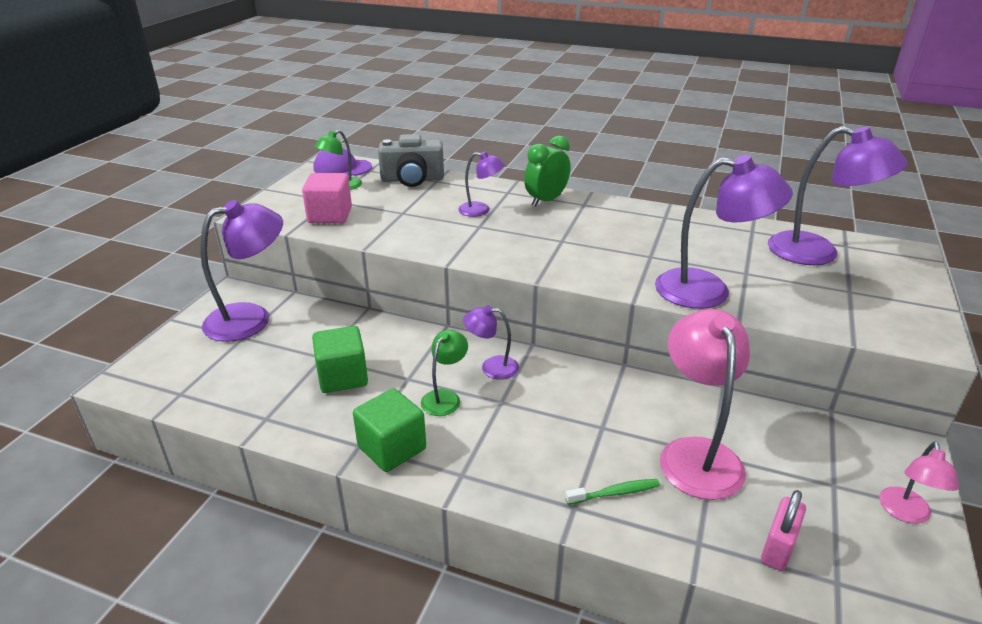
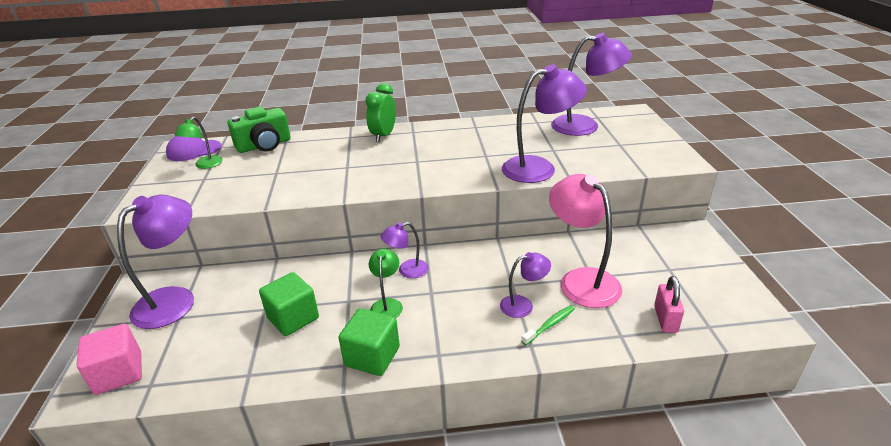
camera: 25 degrees left, 0 degrees up
(330, 215) = (213, 191): pink cube -> pink cube (119, 373)
(412, 179) = (264, 145): grey camera -> green camera
(481, 210) = (339, 155): purple lamp -> purple lamp (523, 305)
(905, 513) = (715, 271): pink lamp -> none

